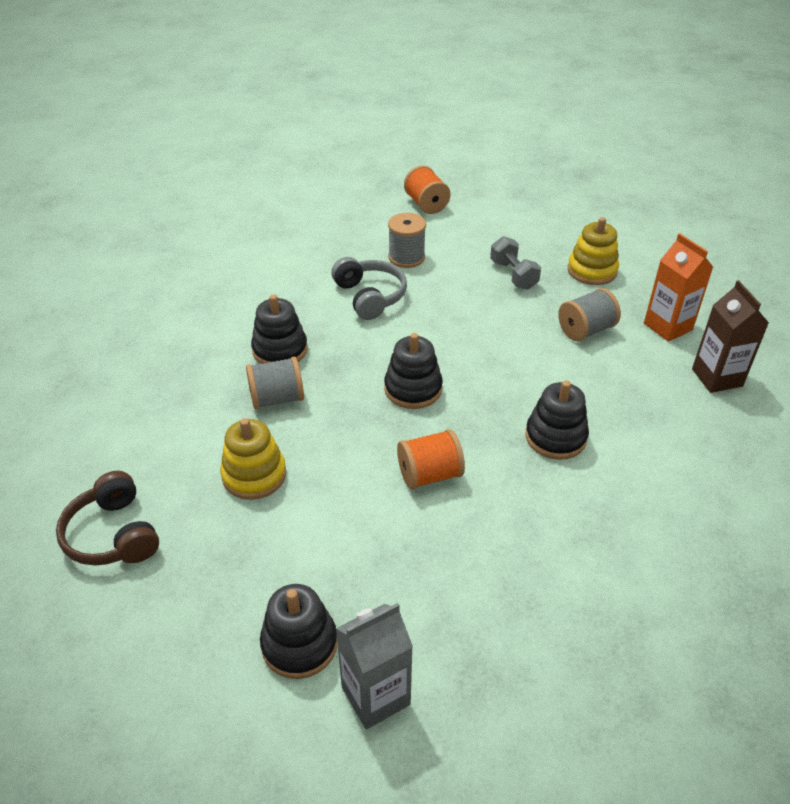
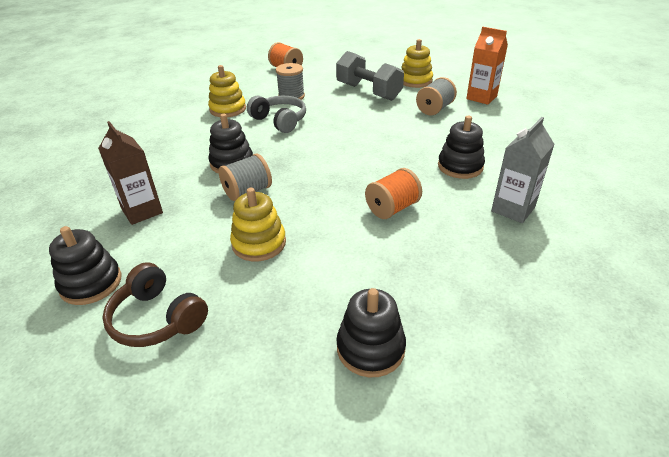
camera: 20 degrees left, 5 degrees down
(316, 259) = (228, 109): none -> yellow stacking toy
(375, 696) = (457, 365): grey carton -> grey carton (513, 209)
(413, 389) = (345, 163): black stacking toy -> black stacking toy (91, 283)
(513, 275) = (368, 92): grey dumbbell -> grey dumbbell, size x1.63
(717, 377) = (530, 115): brown carton -> brown carton (142, 211)

